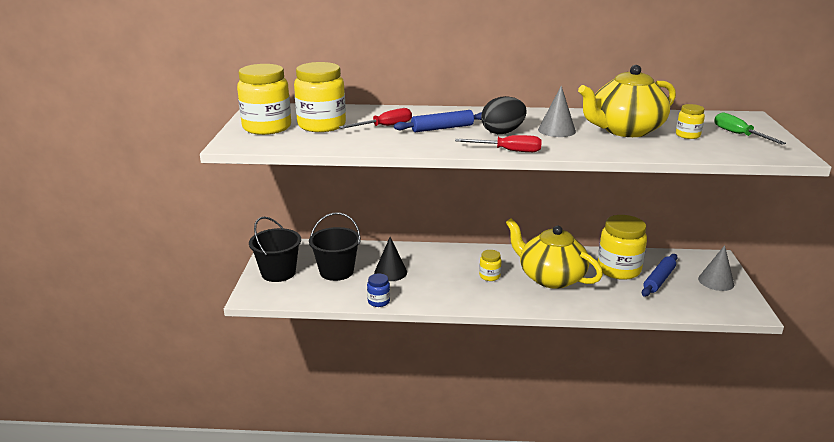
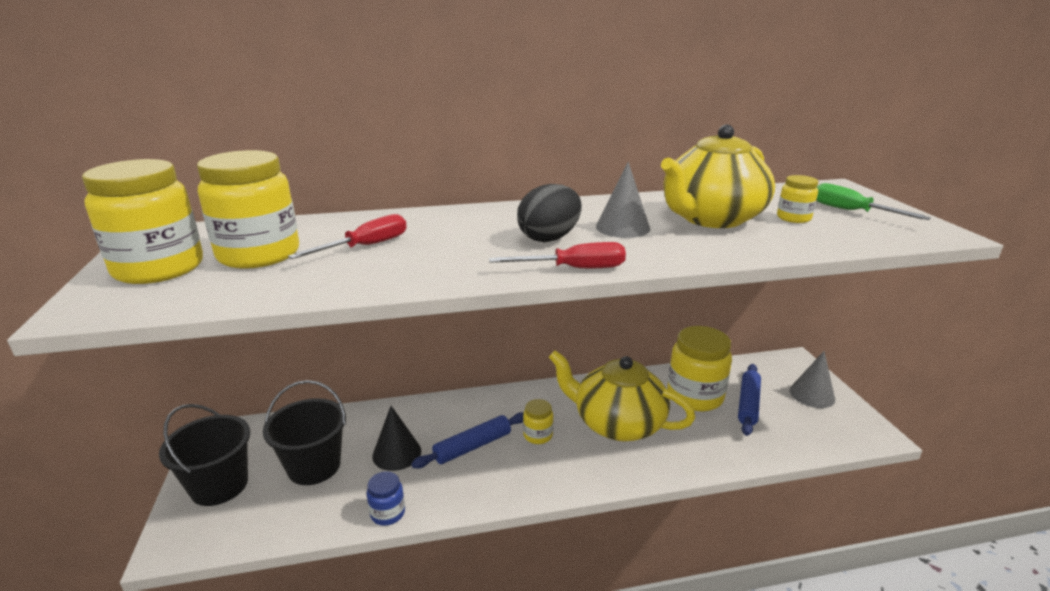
camera: 15 degrees left, 0 degrees up
(442, 128) = (457, 240): blue rolling pin -> blue rolling pin (473, 446)

